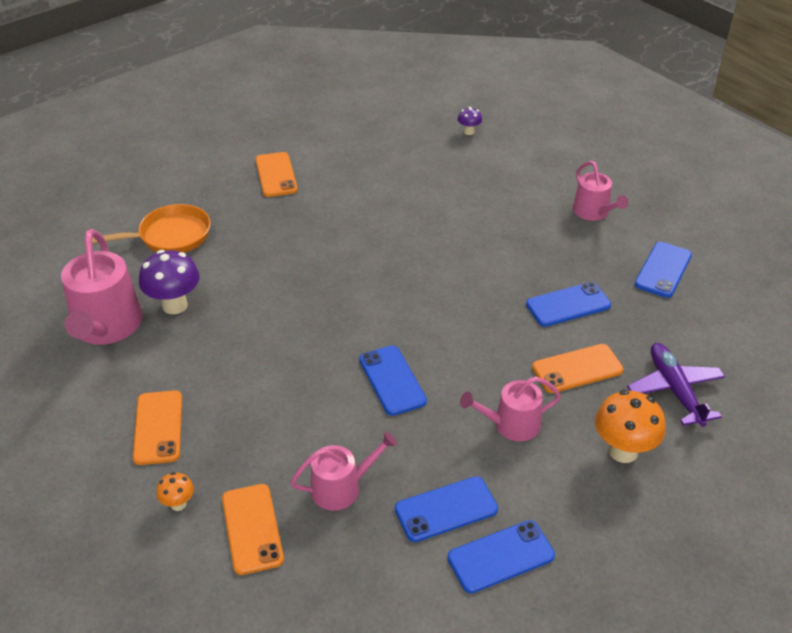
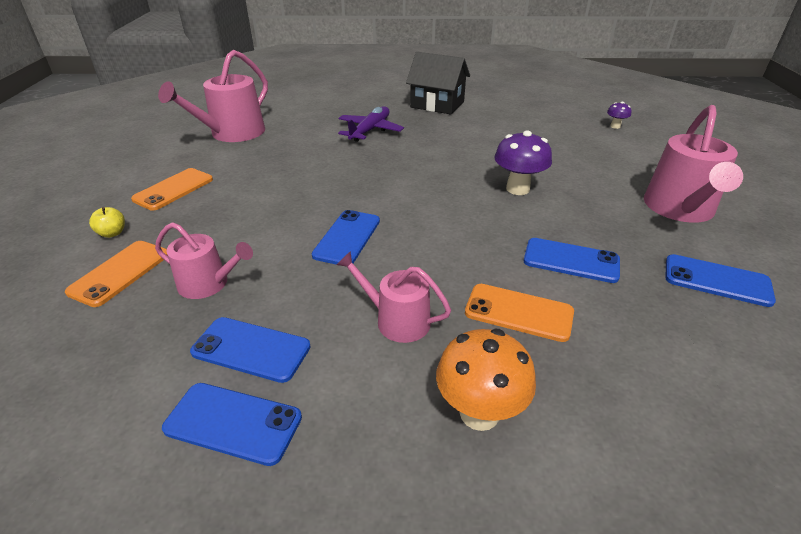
camera: 40 degrees right, 5 degrees down
(169, 237) = (330, 109): orange pan -> none
(175, 305) = (282, 139): purple mushroom -> purple mushroom (517, 189)
(178, 504) = (112, 233): orange mushroom -> yellow apple
(276, 175) = (437, 104): orange phone -> black house
(593, 212) = (680, 209): pink watering can -> pink watering can, size x1.69
(663, 270) = (717, 280): blue phone -> blue phone turned 45 degrees clockwise
(675, 390) = (613, 392): purple plane -> purple plane (370, 131)

